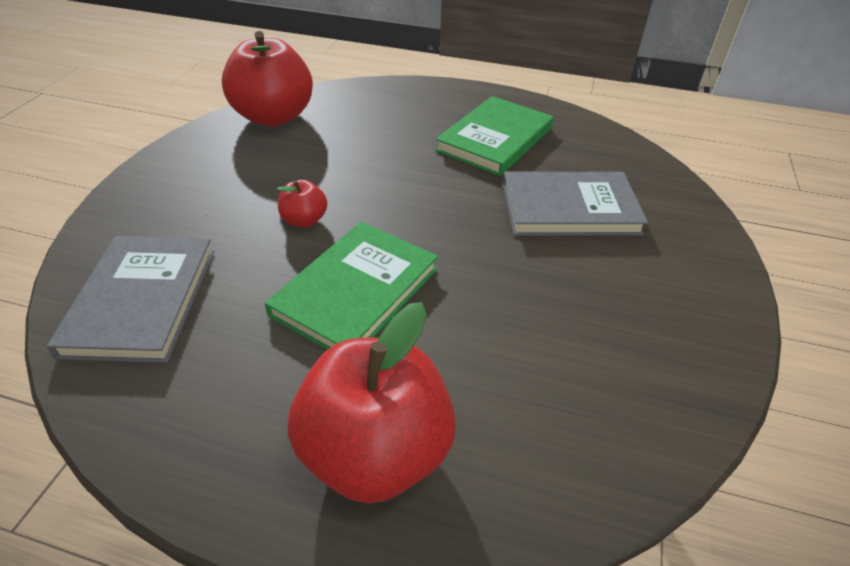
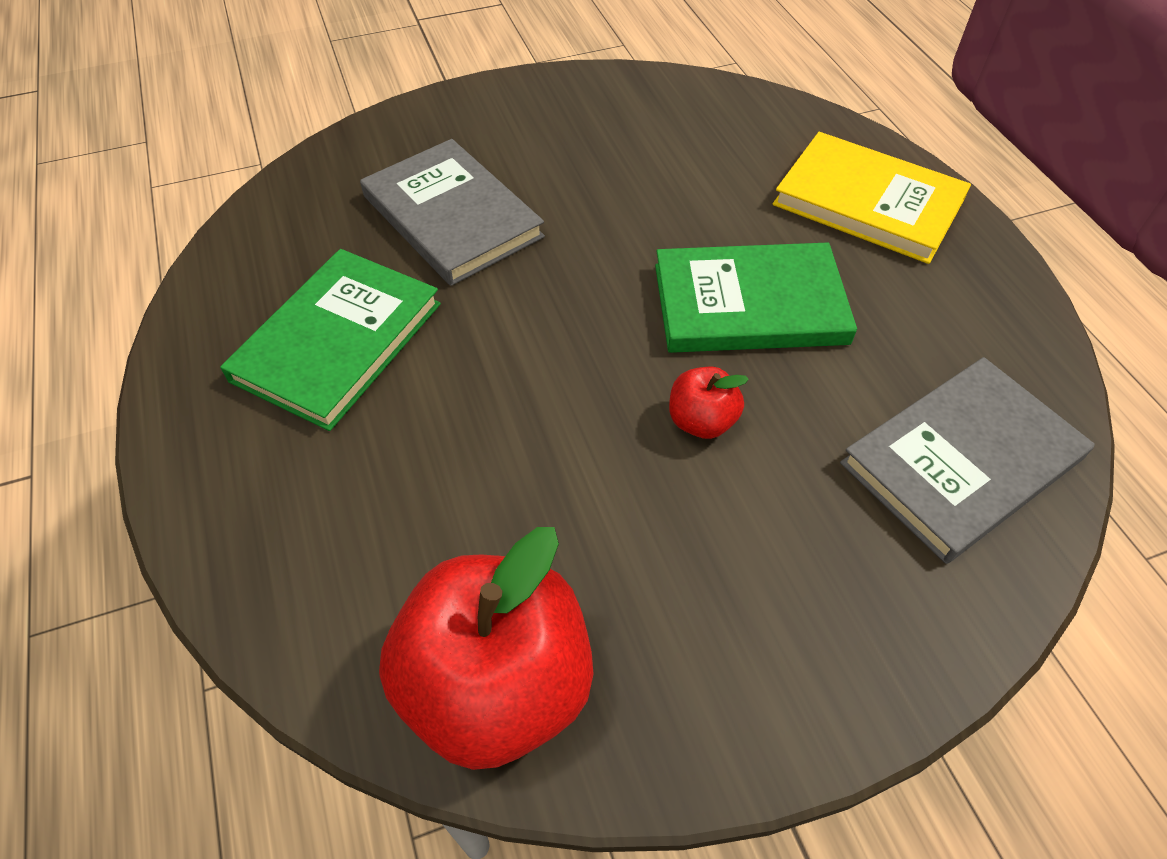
camera: 125 degrees left, 10 degrees up
(375, 452) = (868, 202): red apple -> yellow book
(495, 139) = (337, 341): green book -> green book turned 60 degrees counterclockwise

